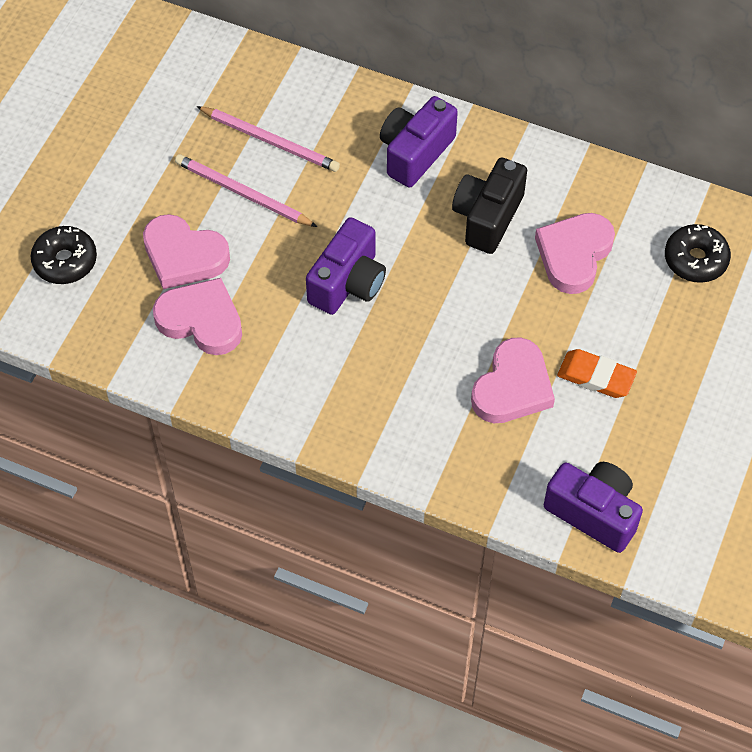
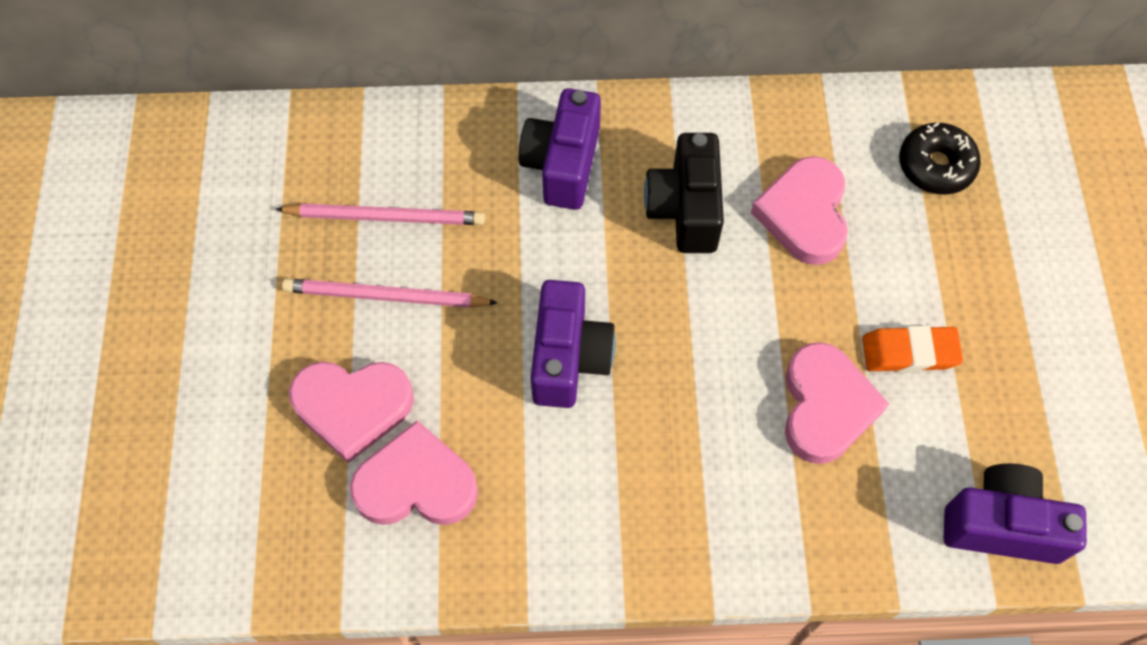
camera: 25 degrees left, 5 degrees up
(65, 261) = (204, 479): black donut -> none

